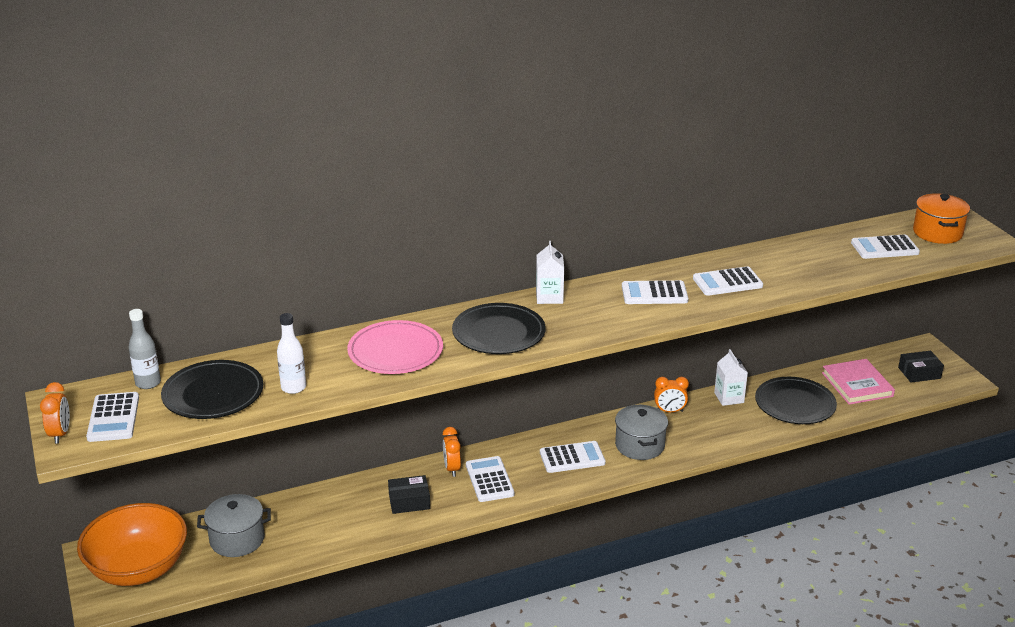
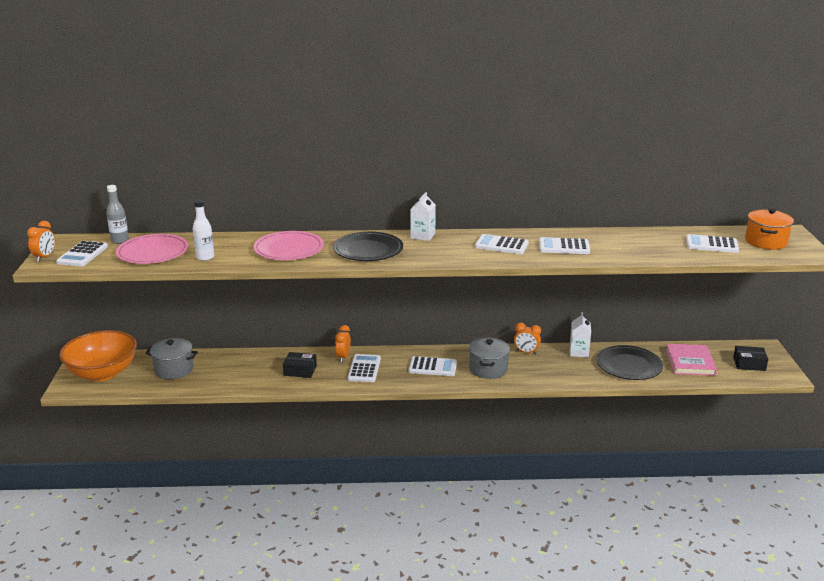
camera: 20 degrees right, 5 degrees down
(213, 394) = (153, 252): black plate -> pink plate

